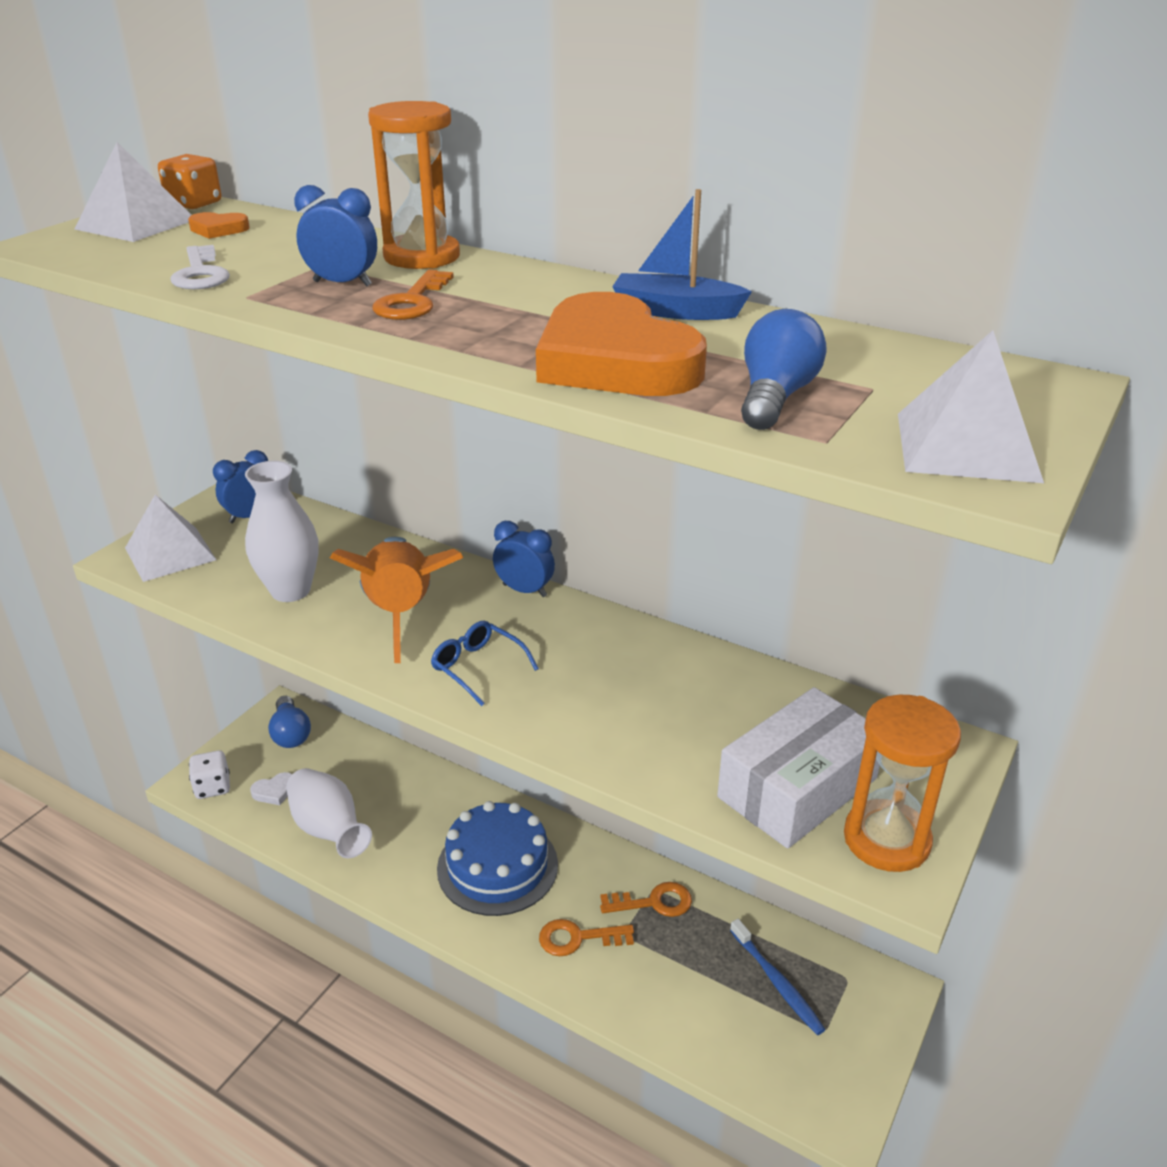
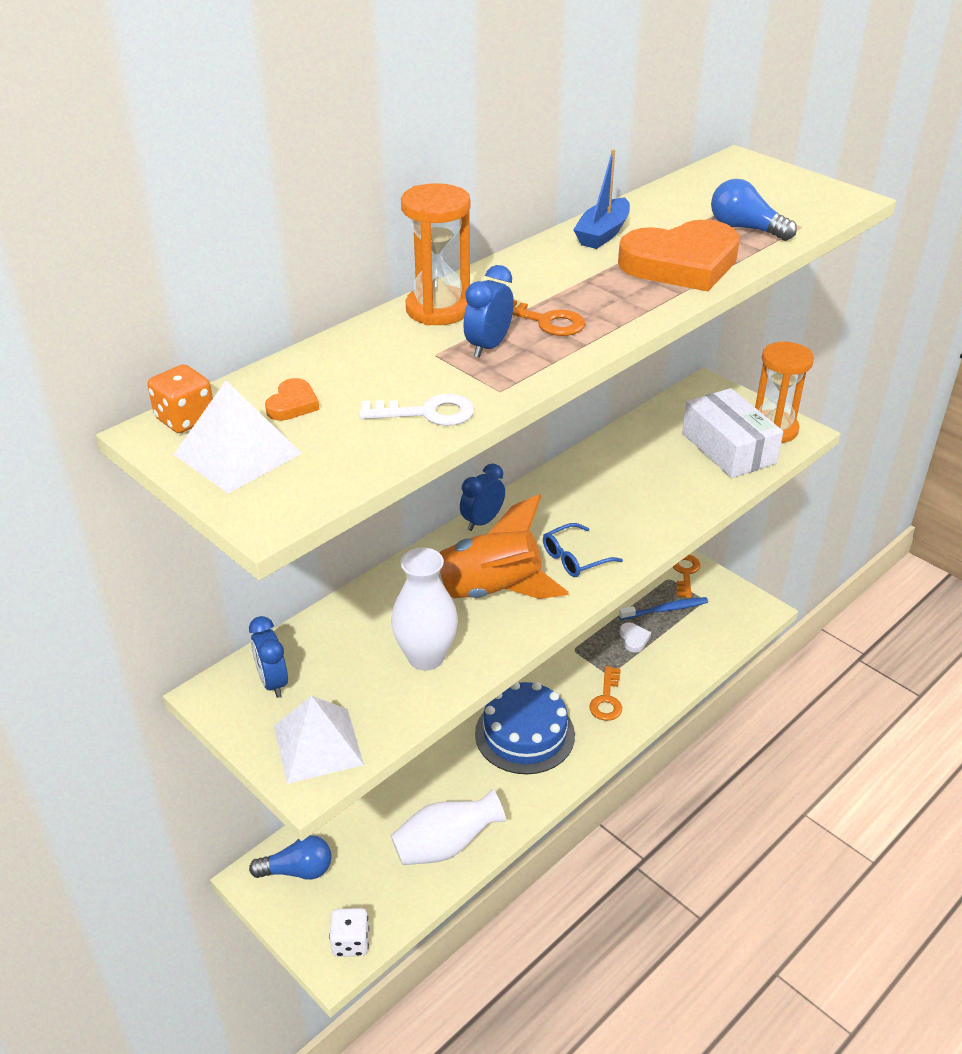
camera: 75 degrees left, 5 degrees up
(274, 791) = (378, 887): white heart -> white heart (634, 639)
(654, 902) = (585, 652): orange key -> orange key (685, 573)
(967, 446) = (812, 197): white pyramid -> none

